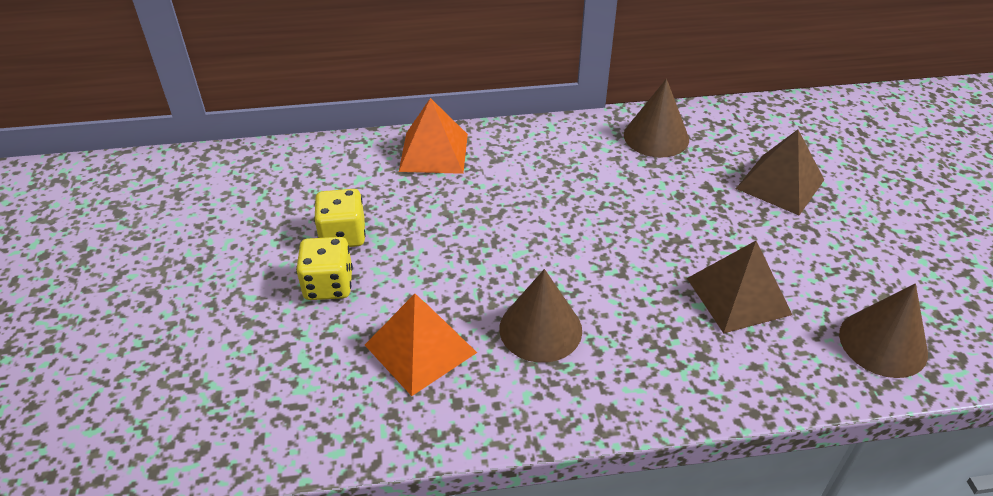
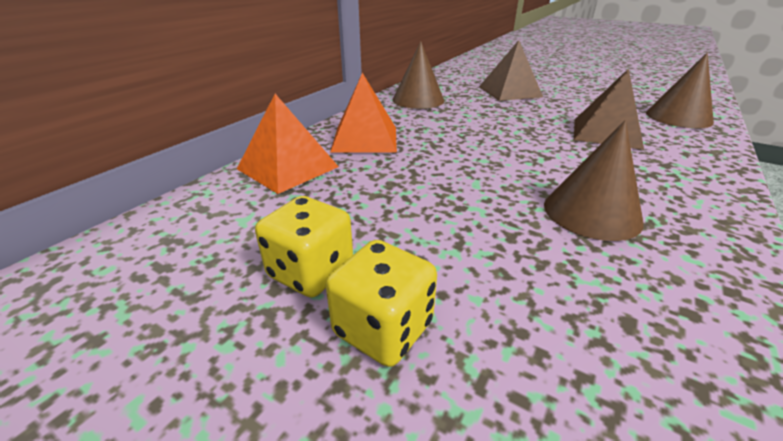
camera: 50 degrees left, 10 degrees down
(420, 349) = (575, 300): orange pyramid -> orange pyramid (365, 139)

